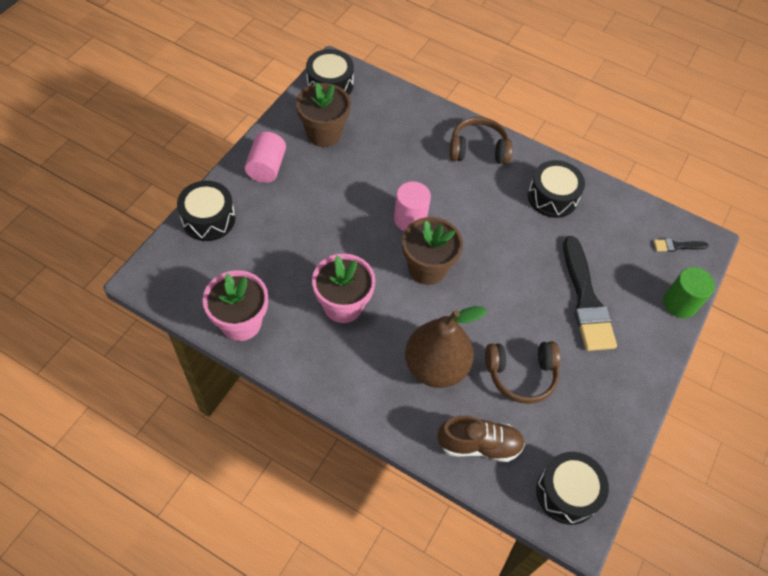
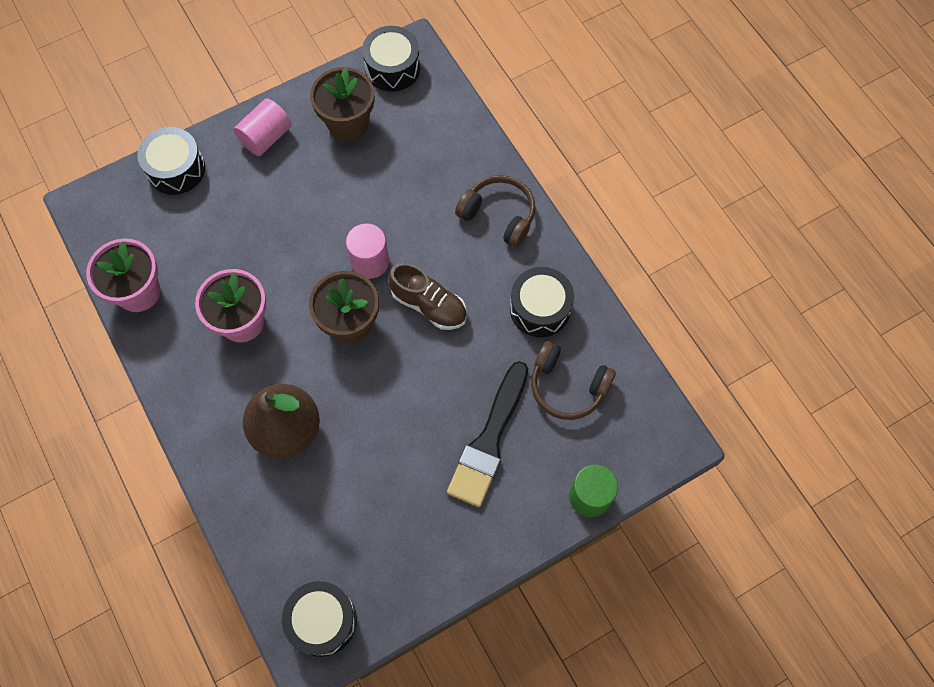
camera: 35 degrees right, 10 degrees up
(479, 445) = (273, 528): brown shoe -> brown shoe (429, 305)
(521, 374) = (363, 482): brown headphones -> brown headphones (567, 386)
(677, 246) = (638, 432): black brush -> none

